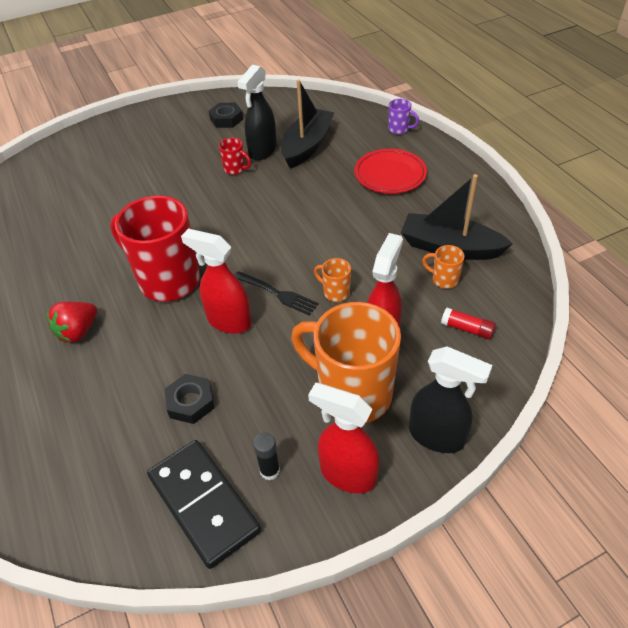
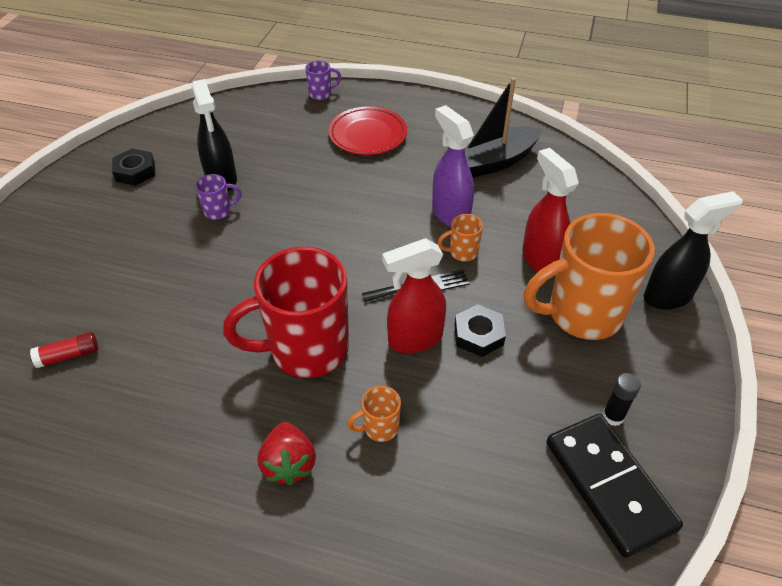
camera: 50 degrees left, 0 degrees up
(190, 402) = (484, 425): black nut -> black nut (478, 335)
(203, 504) = (608, 485): black domino -> black domino turned 60 degrees clockwise
(235, 169) = (219, 211): red mug -> purple mug
(307, 146) = (259, 151): black boat -> none
(347, 474) = (659, 370): red spray bottle -> none
(366, 262) = (450, 214): none -> purple spray bottle
(444, 279) = (520, 188): orange mug -> orange mug (379, 428)
(467, 329) = (583, 212): red glue stick -> red glue stick (69, 355)

